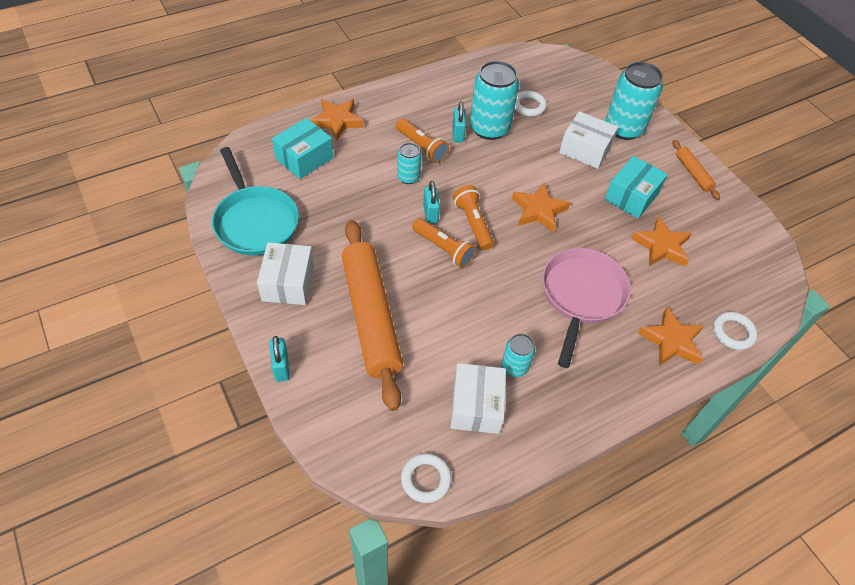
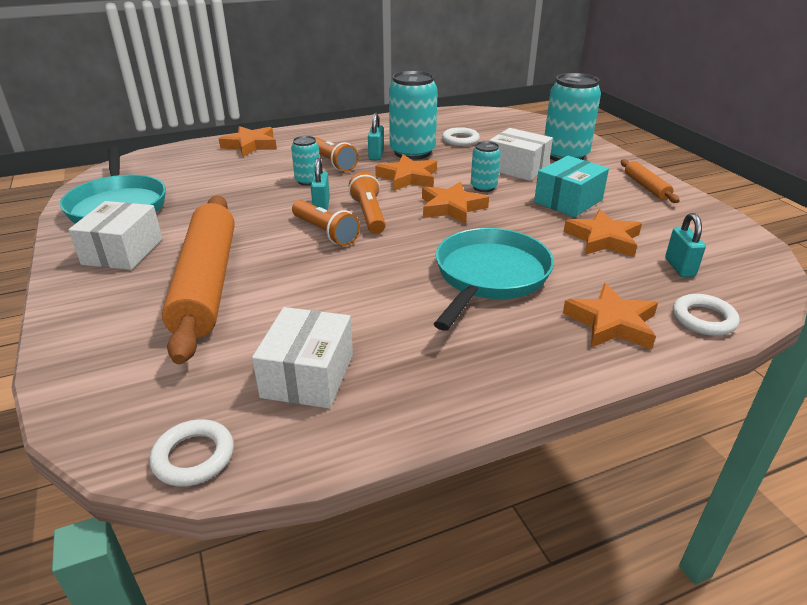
camera: 10 degrees right, 20 degrees down
(281, 367) = (63, 322): turquoise padlock -> turquoise padlock (679, 267)
(304, 158) = (201, 166): turquoise box -> none
(494, 168) = (408, 178): none -> orange star
(514, 366) = (378, 338): turquoise can -> turquoise can (483, 187)
(581, 296) = (489, 277): pink pan -> turquoise pan

